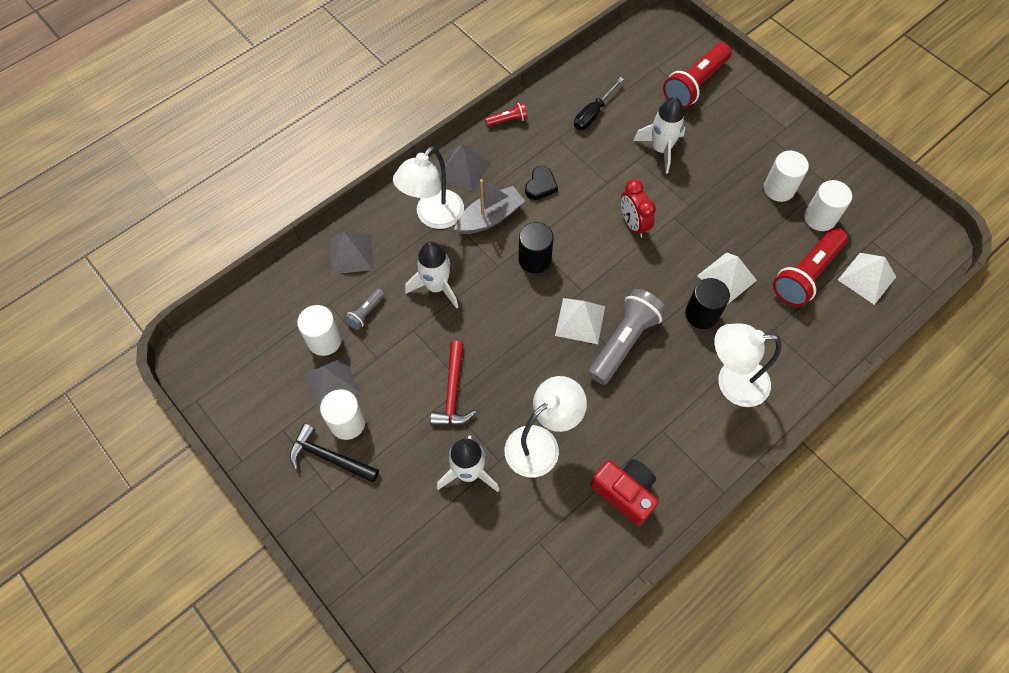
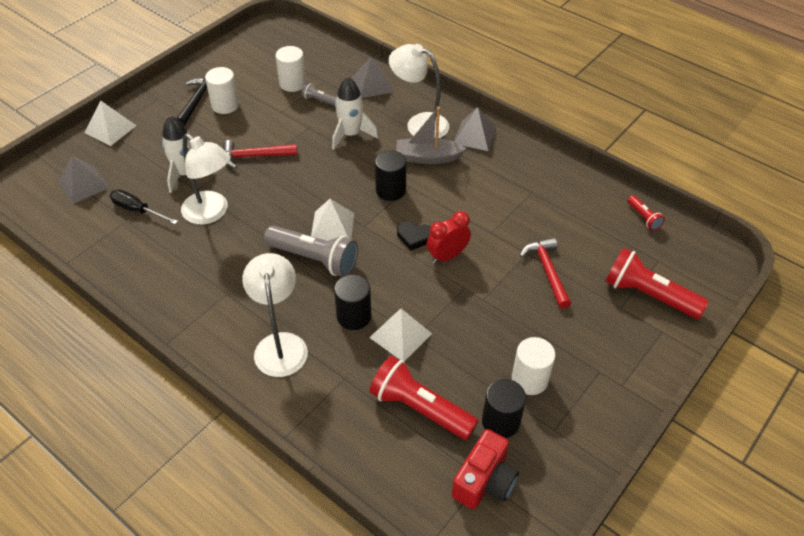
camera: 80 degrees right, 15 degrees down
(332, 384) = (256, 93): grey pyramid -> grey pyramid (83, 184)
(490, 217) = (427, 157): grey boat -> grey boat turned 135 degrees clockwise
(508, 120) = (540, 156): red flashlight -> red flashlight (643, 217)
(540, 185) = (472, 186): black heart -> black heart (414, 237)
(593, 113) = (573, 215): black screwdriver -> black screwdriver (138, 210)
(625, 493) = (166, 271): red camera -> red camera (484, 481)
(661, 149) = (547, 271): white rocket -> red hammer
(819, 218) = (500, 421): white cylinder -> black cylinder
(866, 278) = (428, 471): white pyramid -> white pyramid (110, 129)

